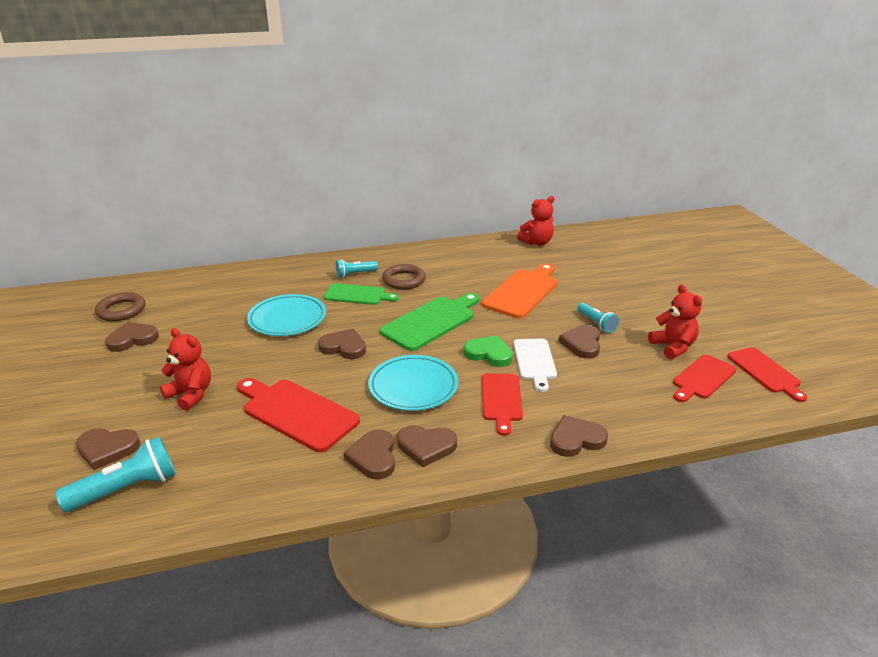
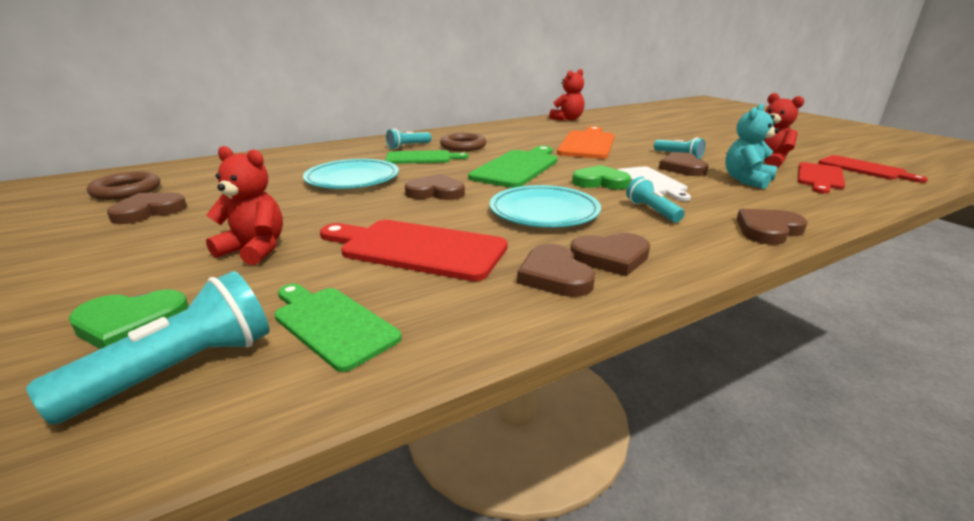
camera: 15 degrees left, 5 degrees down
(107, 449) = (131, 324): brown heart -> green heart
(215, 472) = (332, 324): none -> green cutting board
(501, 400) = (652, 211): red cutting board -> turquoise flashlight
(625, 372) = (746, 180): none -> turquoise teddy bear

